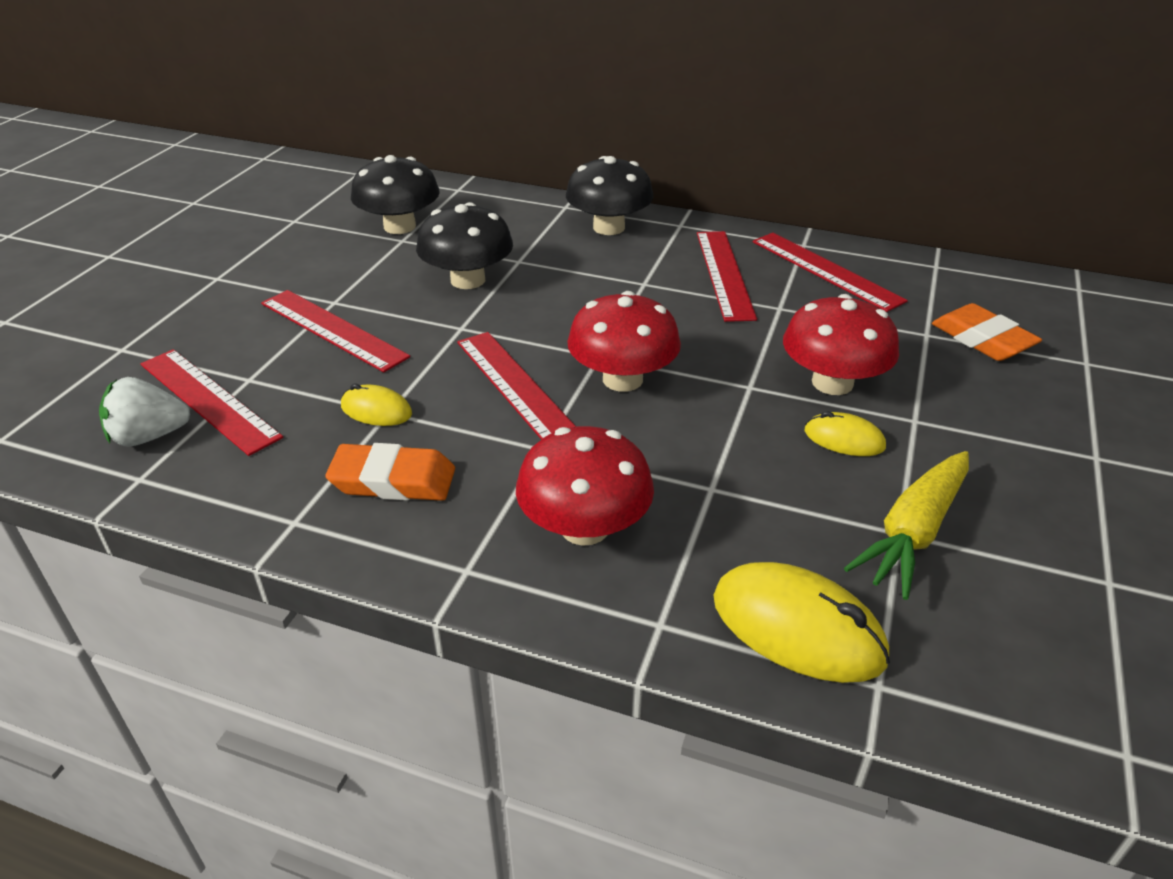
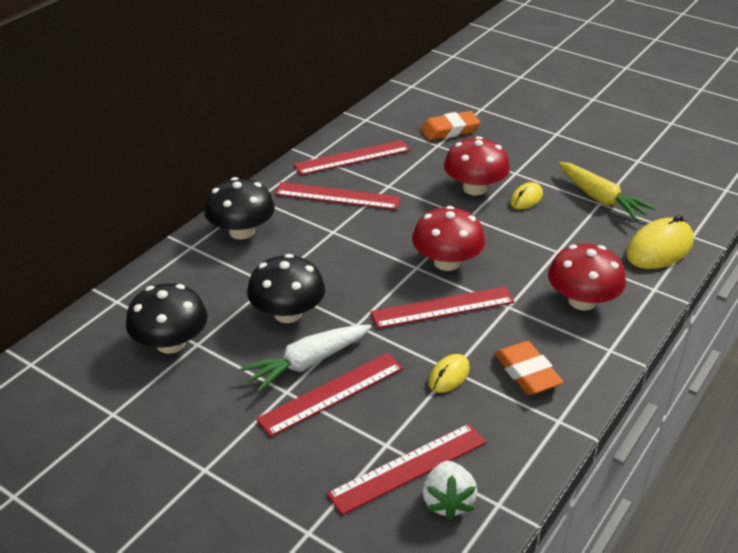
camera: 75 degrees left, 0 degrees up
(382, 306) = (307, 363): none -> white carrot
(393, 480) = (527, 373): orange eraser -> orange eraser turned 45 degrees counterclockwise

